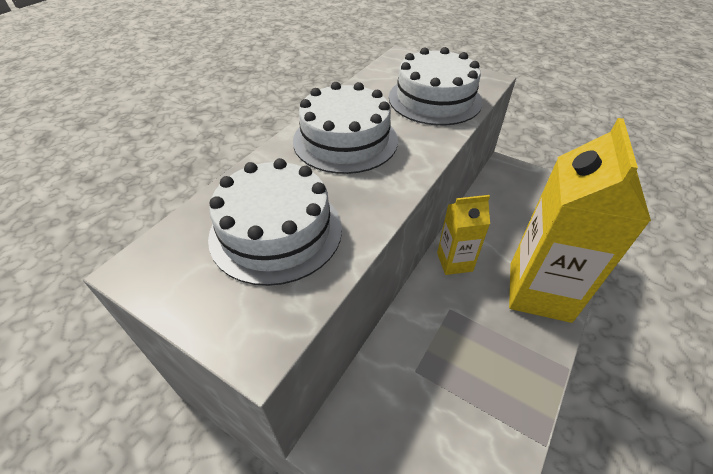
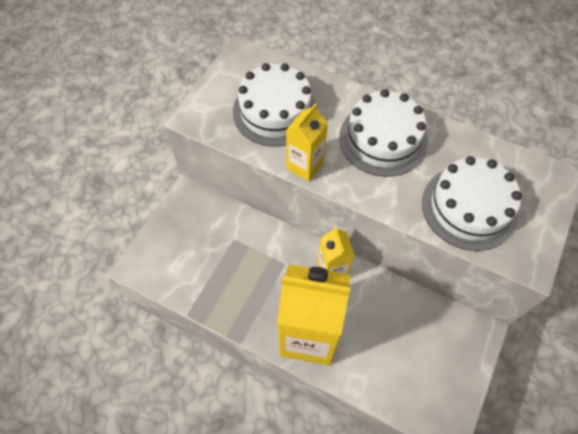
camera: 85 degrees right, 15 degrees up
(377, 207) = (305, 165): none -> yellow carton

